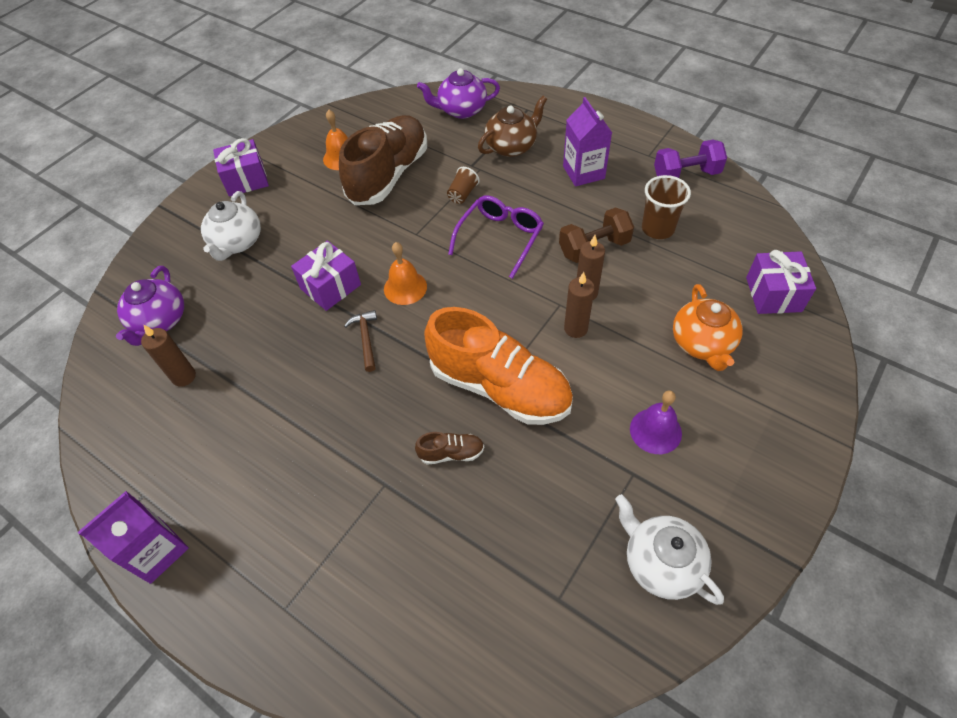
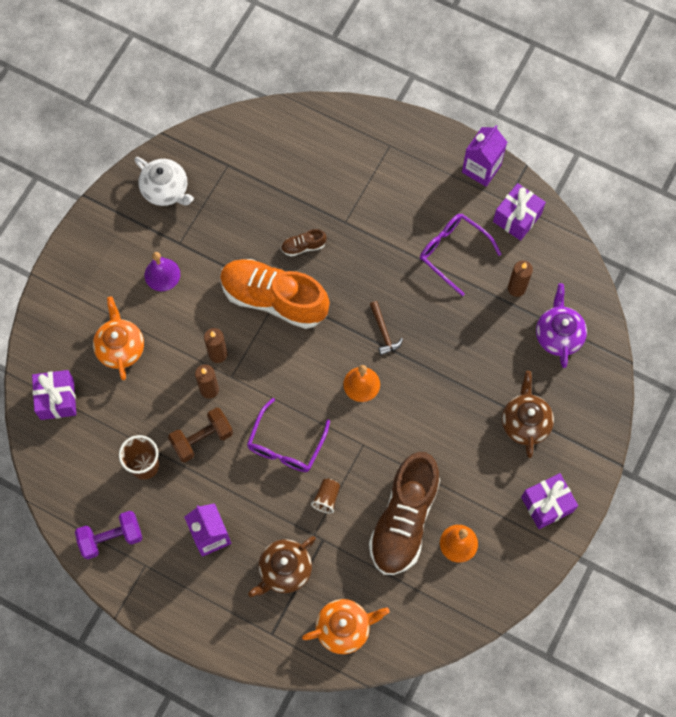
camera: 170 degrees right, 15 degrees up
(237, 243) = (525, 422): white teapot -> brown teapot
(246, 428) = (453, 252): none -> purple glasses
(330, 287) = (425, 380): purple gift -> purple gift (517, 218)
(461, 110) = (344, 628): purple teapot -> orange teapot

